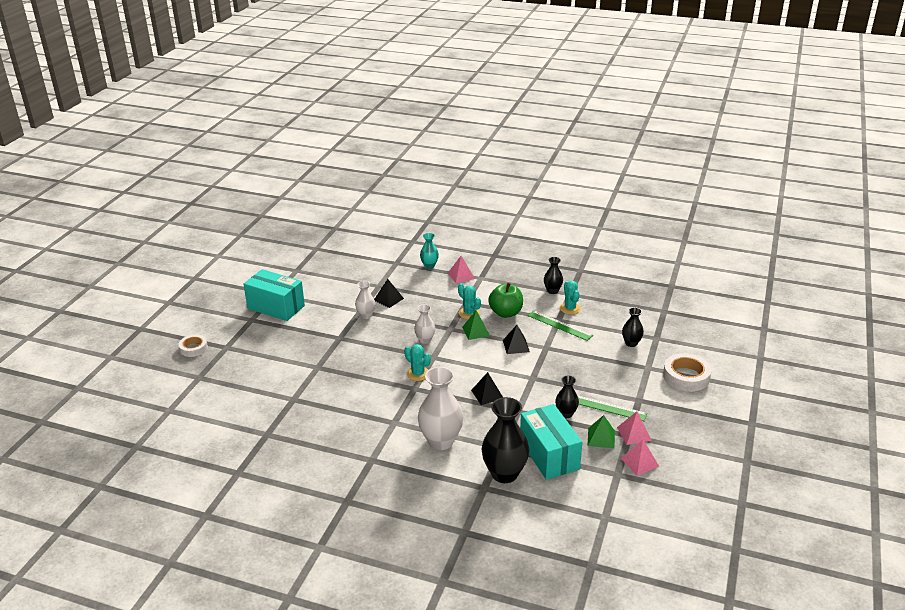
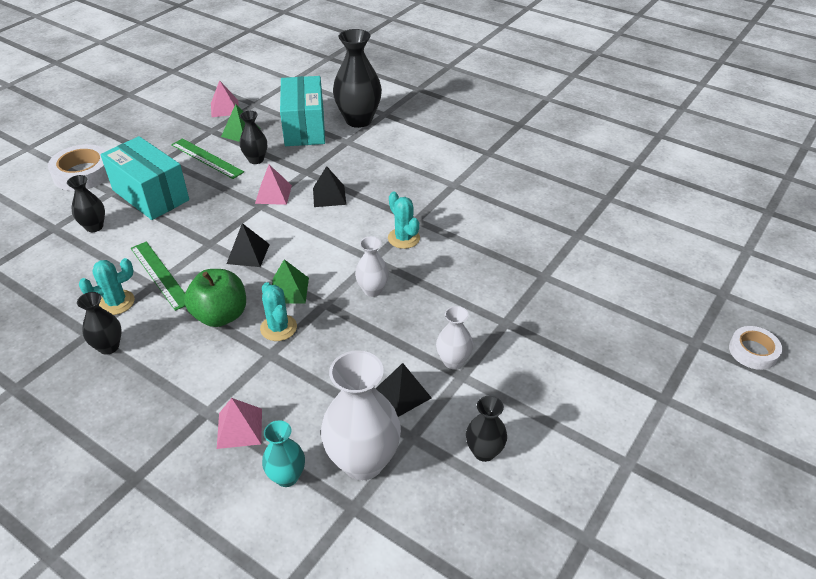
camera: 165 degrees left, 10 degrees up
(276, 307) = (621, 421): turquoise box -> turquoise box (150, 195)
(343, 286) = (484, 452): none -> black vase
(441, 441) = (408, 157): white vase -> white vase (363, 461)
(570, 308) = (116, 302): turquoise cactus -> turquoise cactus turned 60 degrees clockwise
(634, 434) = (205, 130): pink pyramid -> pink pyramid (273, 194)

